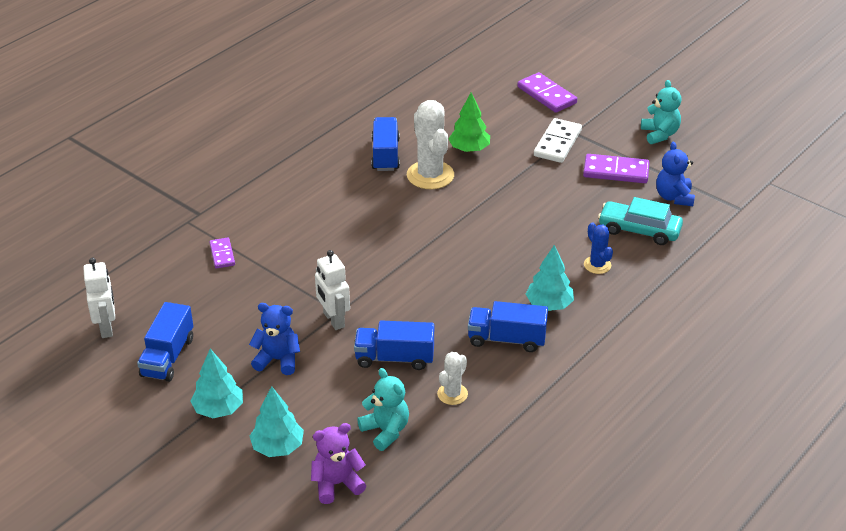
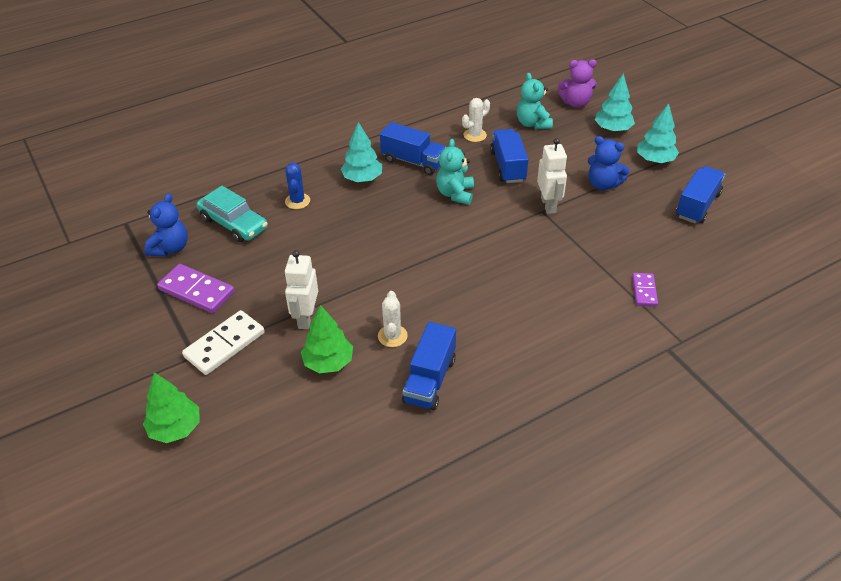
camera: 160 degrees left, 5 degrees up
(107, 327) = (756, 242): white robot -> white robot (306, 318)
(394, 358) = (508, 166): blue truck -> blue truck turned 120 degrees counterclockwise
(430, 175) = (392, 336): white cactus -> white cactus, size x0.53
(546, 95) = (175, 428): purple domino -> green tree
(659, 134) = (106, 327): turquoise teddy bear -> turquoise teddy bear (455, 194)

